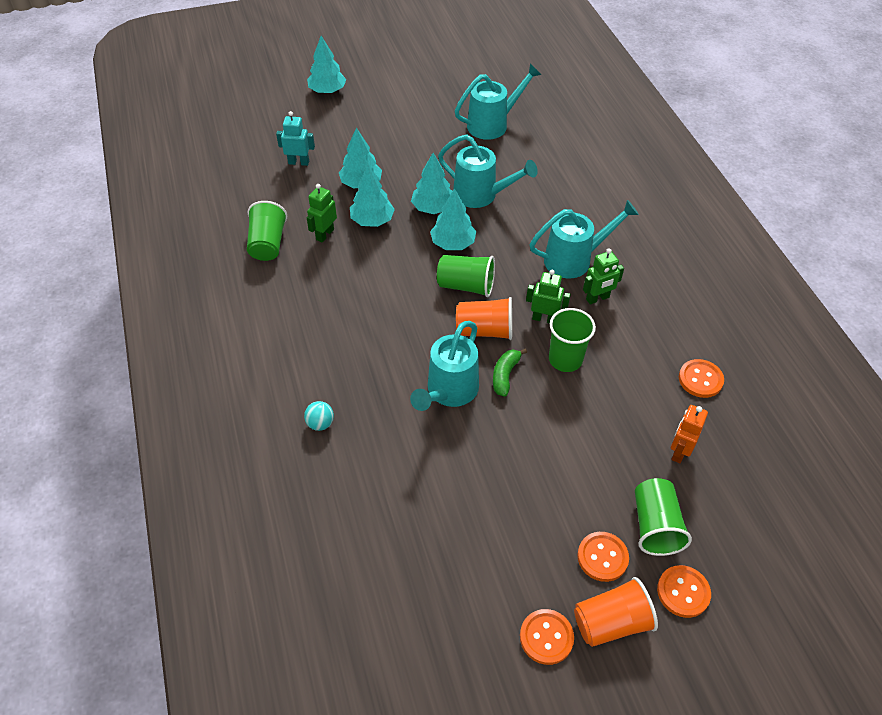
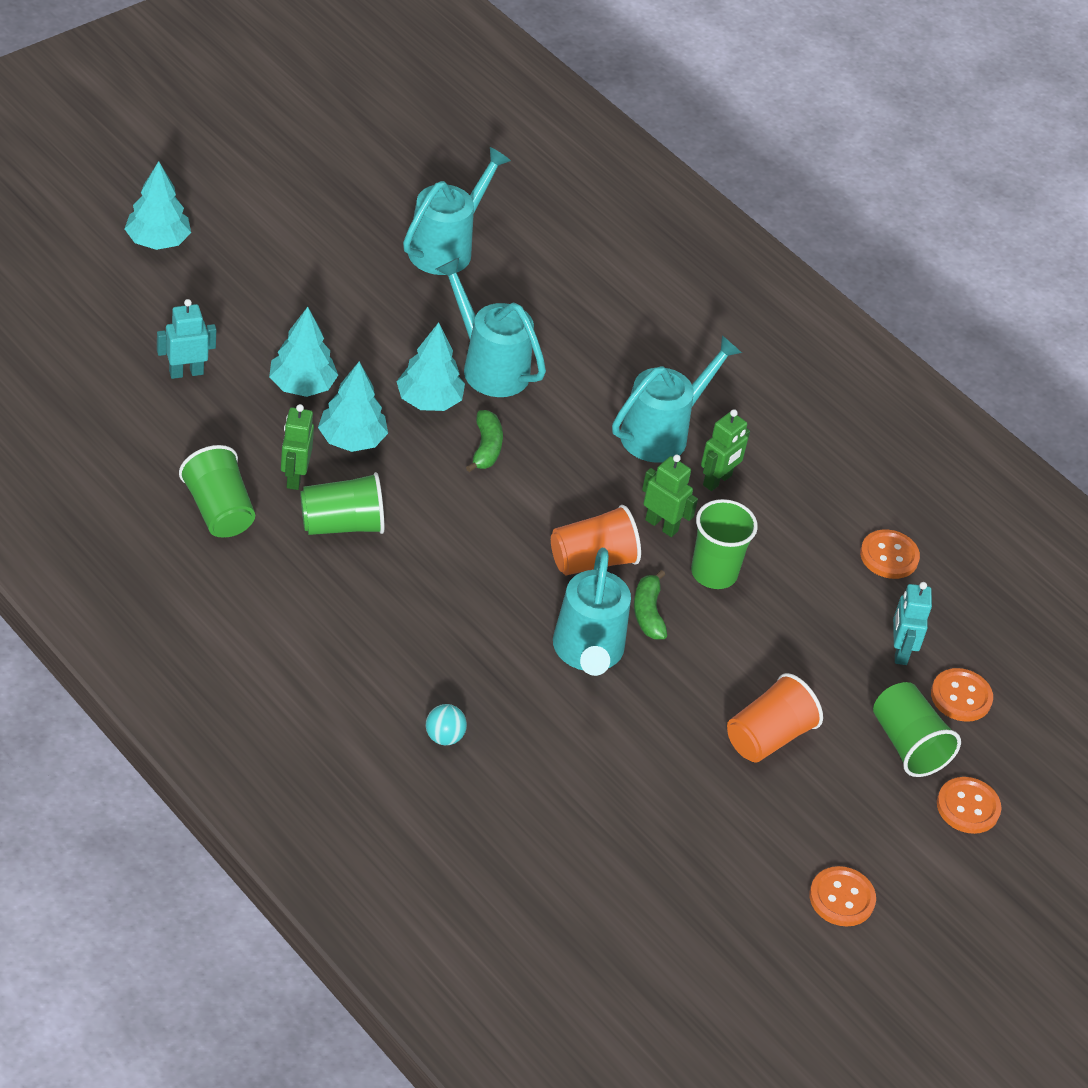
camera: 30 degrees left, 5 degrees down
(453, 243) = (486, 448): turquoise tree -> green banana
(466, 286) = (536, 505): green cup -> green cup (342, 524)
(481, 195) = (488, 366): turquoise watering can -> turquoise watering can turned 135 degrees counterclockwise
(544, 319) = (661, 525): green robot -> green robot turned 45 degrees clockwise
(602, 557) = (864, 796): orange button -> orange button (961, 697)
(611, 622) = (904, 861): orange cup -> orange cup (768, 737)
(679, 451) = (900, 651): orange robot -> turquoise robot

